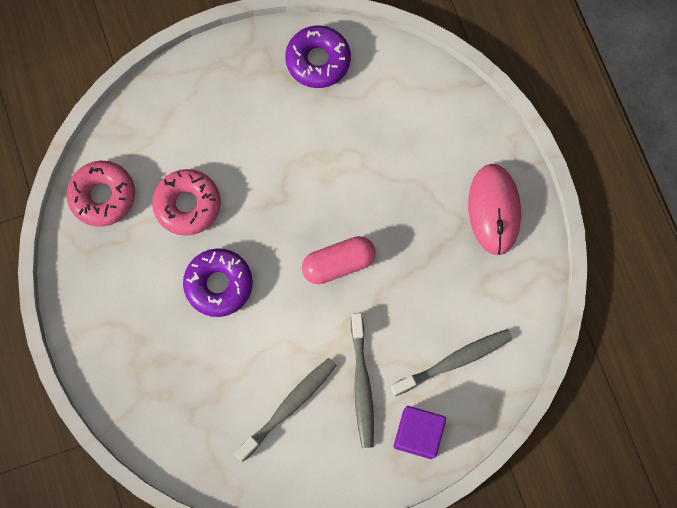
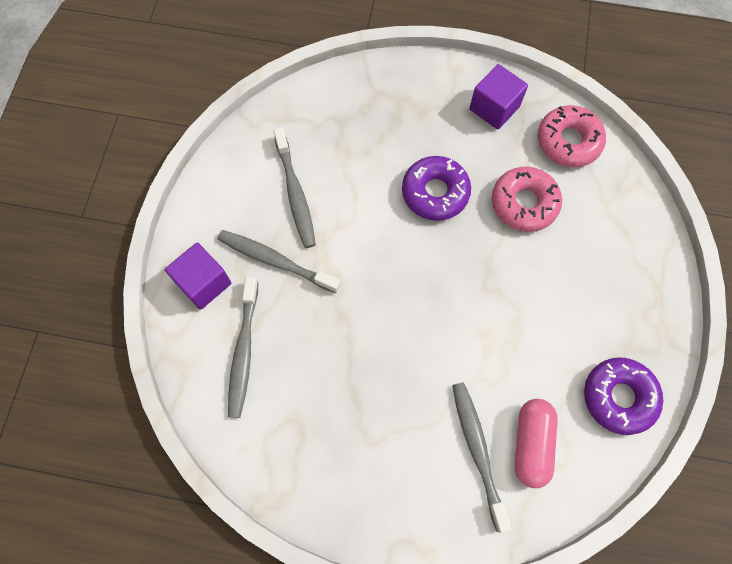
camera: 120 degrees right, 5 degrees down
(100, 277) = (494, 108): none -> purple cube
(338, 264) = (395, 301): pink capsule -> pink capsule (531, 444)
(420, 141) = (477, 451): none -> grey toothbrush
(494, 210) = (363, 482): pink mouse -> none

